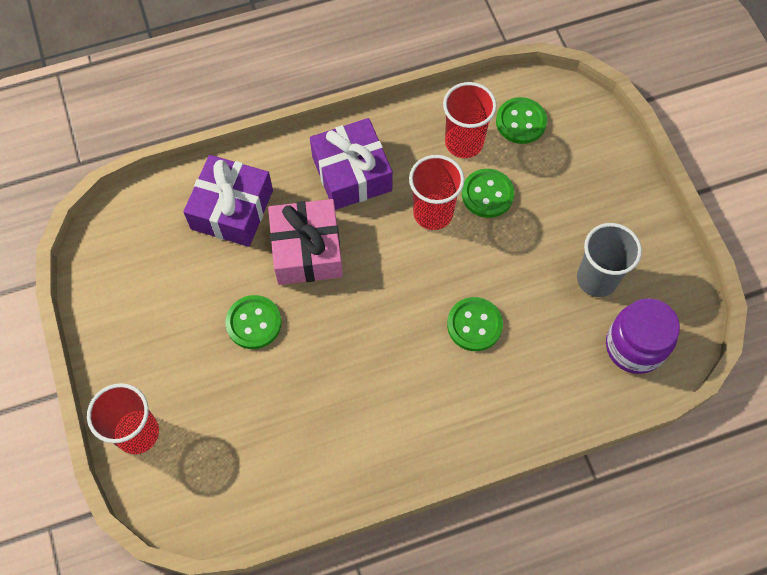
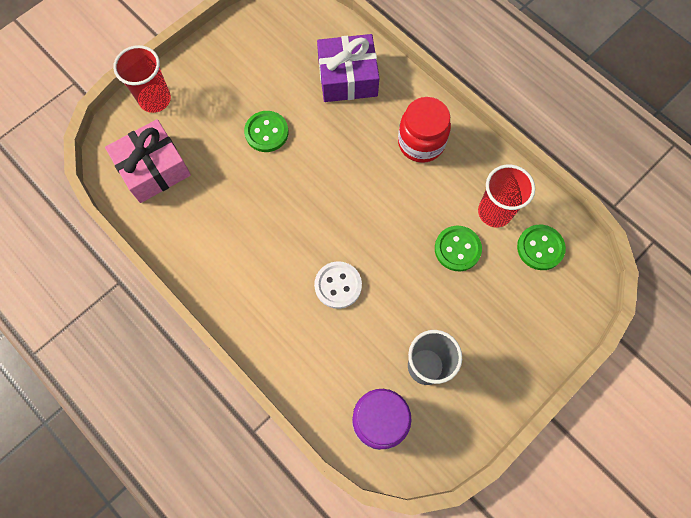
camera: 65 degrees right, 5 degrees up
(307, 250) = (340, 141): pink gift -> pink gift (153, 168)
(352, 173) = (421, 143): purple gift -> red jar
(433, 213) = (418, 215): red cup -> none
(474, 325) = (338, 285): green button -> white button

